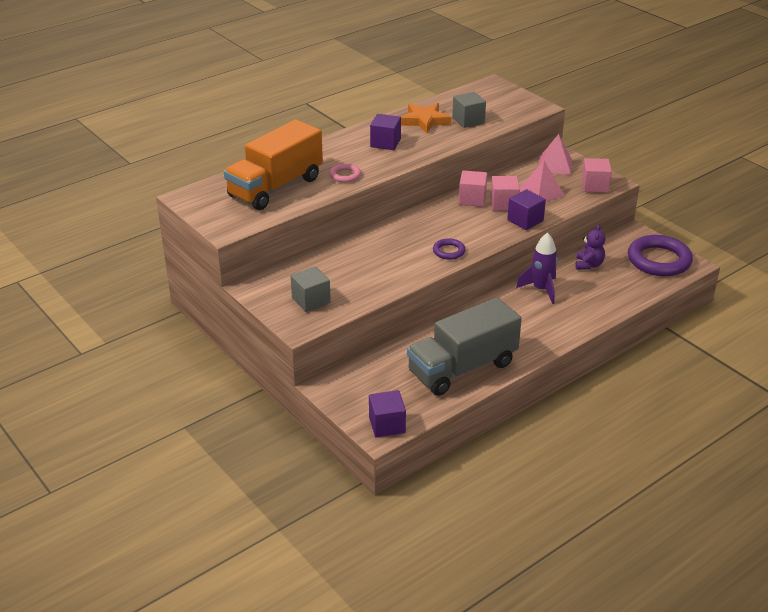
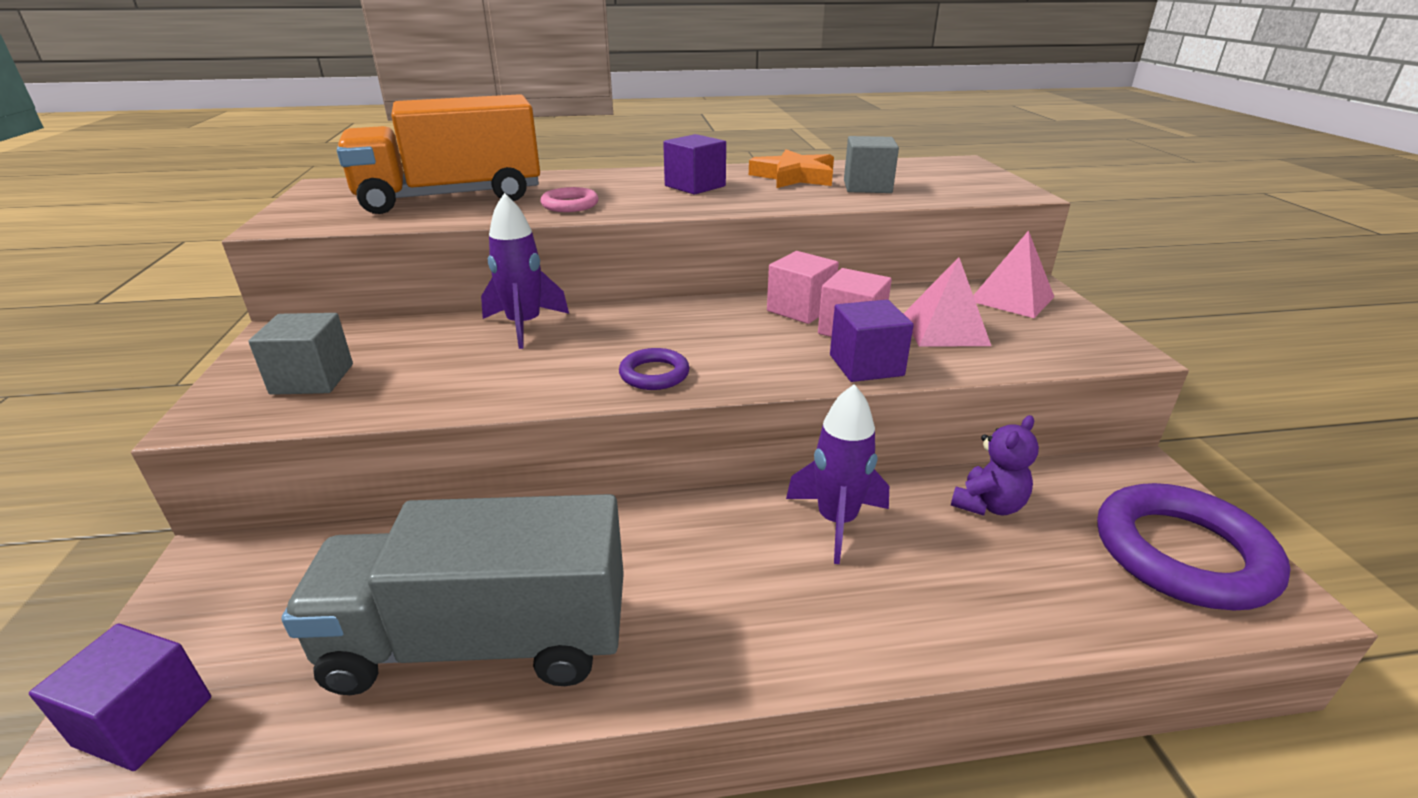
camera: 30 degrees right, 5 degrees down
(361, 247) = (524, 326): none -> purple rocket
(595, 186) = (1074, 347): pink cube -> none

